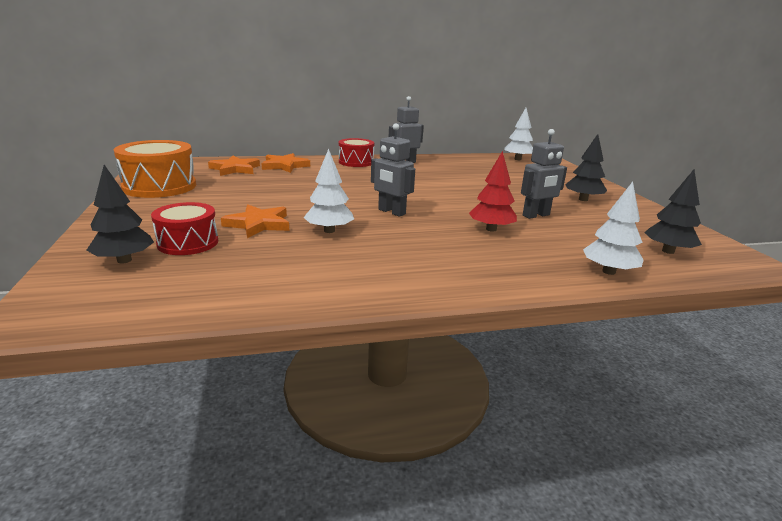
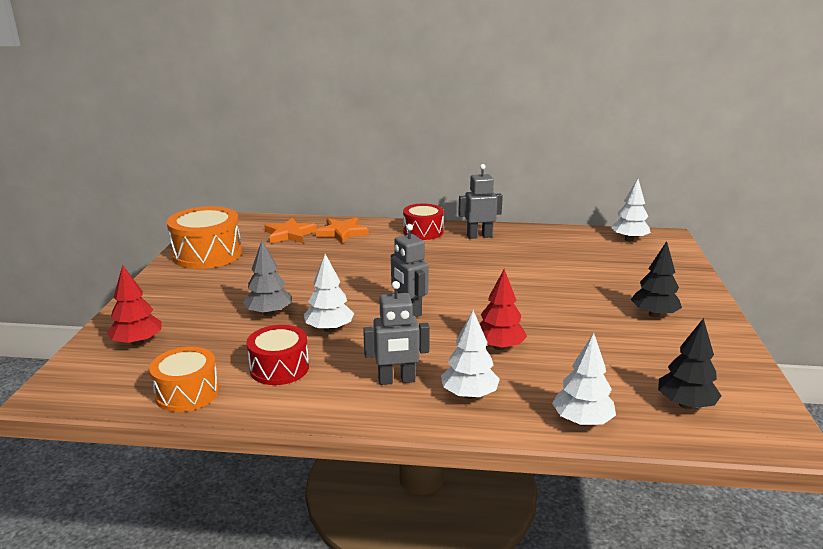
camera: 20 degrees right, 0 degrees up
(124, 260) = (137, 342): black tree -> red tree
(188, 243) = (196, 329): red drum -> red drum (279, 368)
(215, 297) = (187, 393): none -> orange drum
(258, 224) = (269, 313): orange star -> grey tree
(500, 264) = (469, 395): none -> white tree
(536, 215) = (570, 333): grey robot -> grey robot (396, 380)

